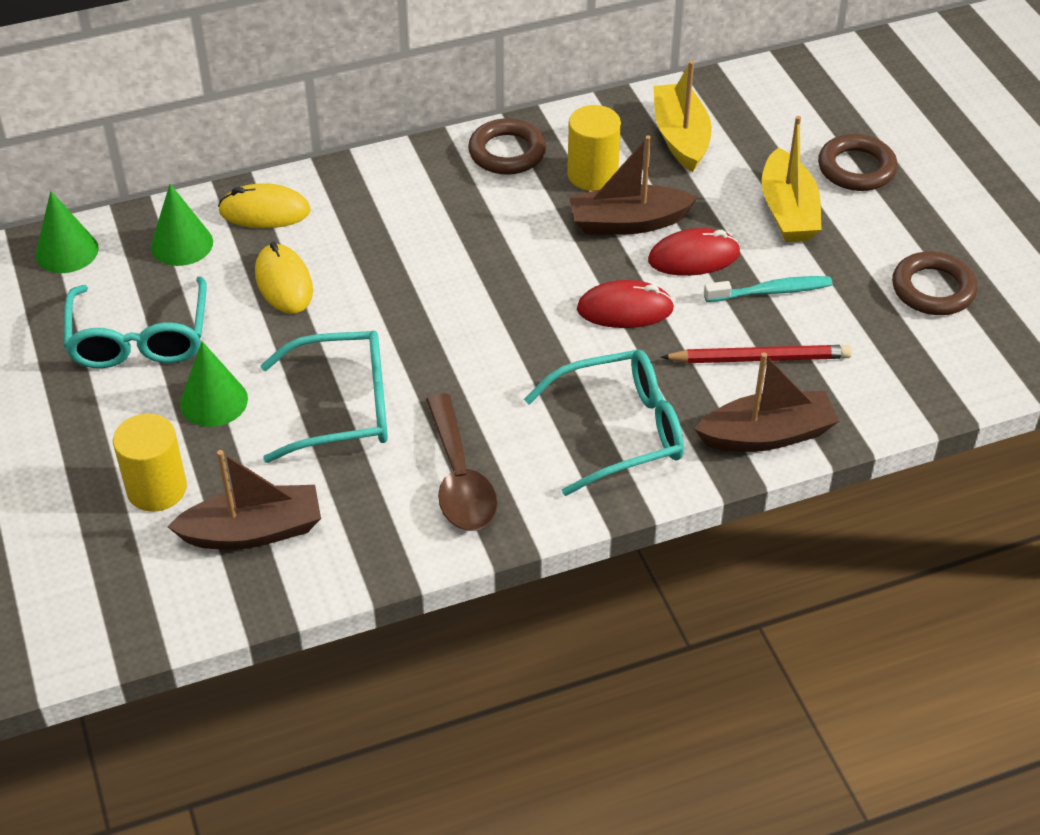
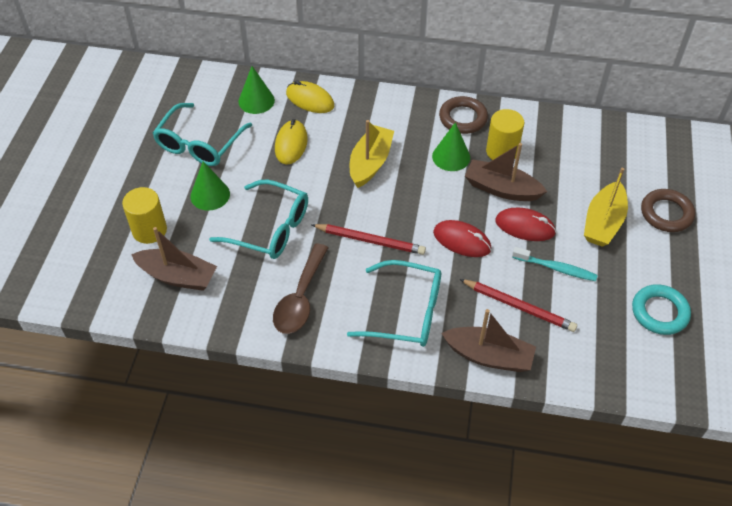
camera: 30 degrees right, 5 degrees up
(67, 251) = (199, 81): green cone -> green cone (451, 157)
(500, 362) = (370, 241): none -> red pencil
(680, 137) = (570, 149): yellow boat -> yellow boat (370, 163)
(933, 289) = (659, 312): brown ring -> turquoise ring

